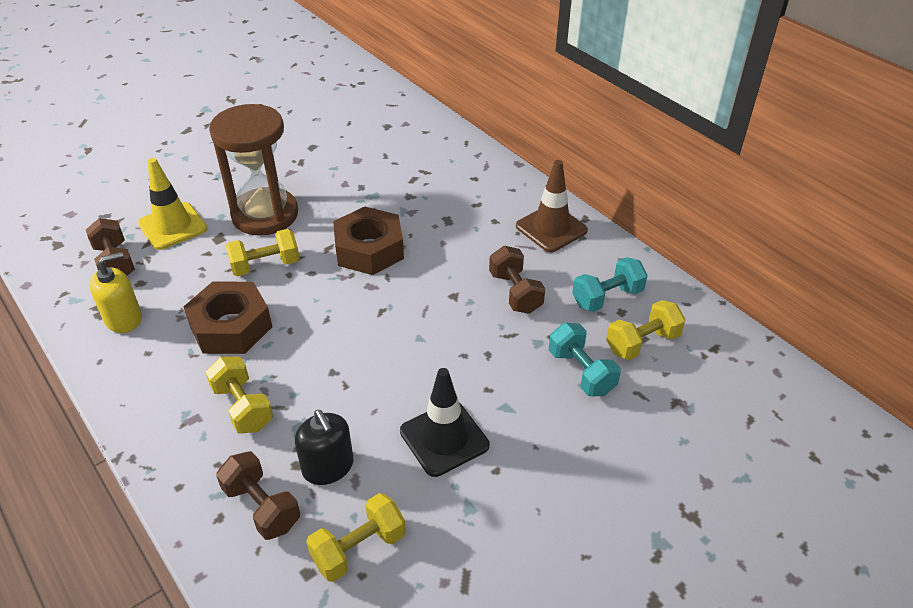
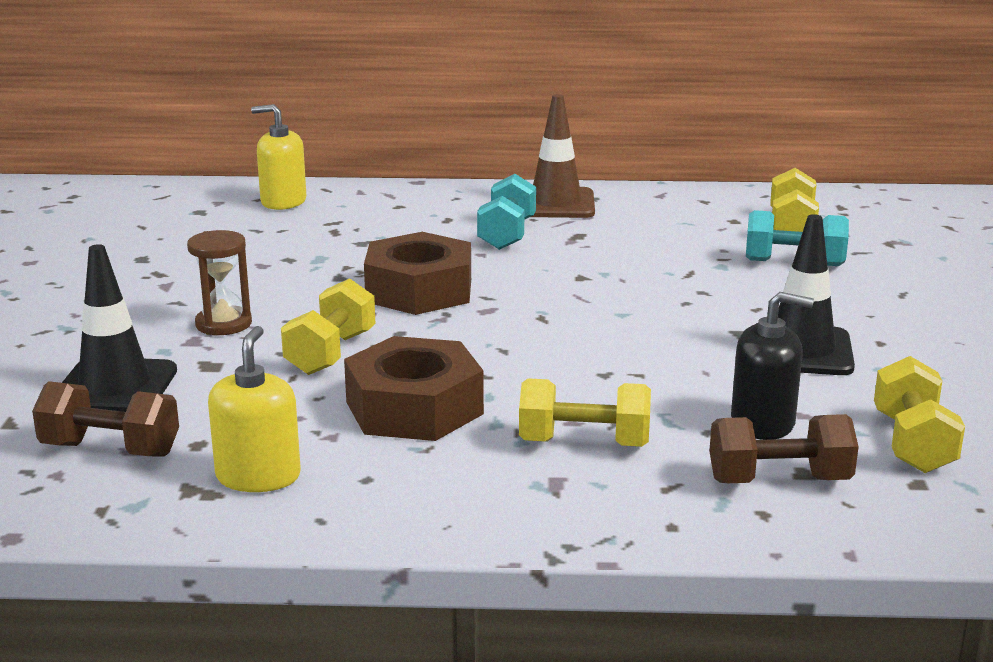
camera: 50 degrees left, 20 degrees down
(172, 226) = (115, 387): yellow traffic cone -> black traffic cone
(265, 215) = (223, 324): brown hourglass -> brown hourglass, size x0.49
(431, 141) = (283, 201): none -> yellow soap dispenser
(515, 292) = (628, 250): brown dumbbell -> none
(607, 297) = (704, 218): turquoise dumbbell -> turquoise dumbbell (507, 234)

